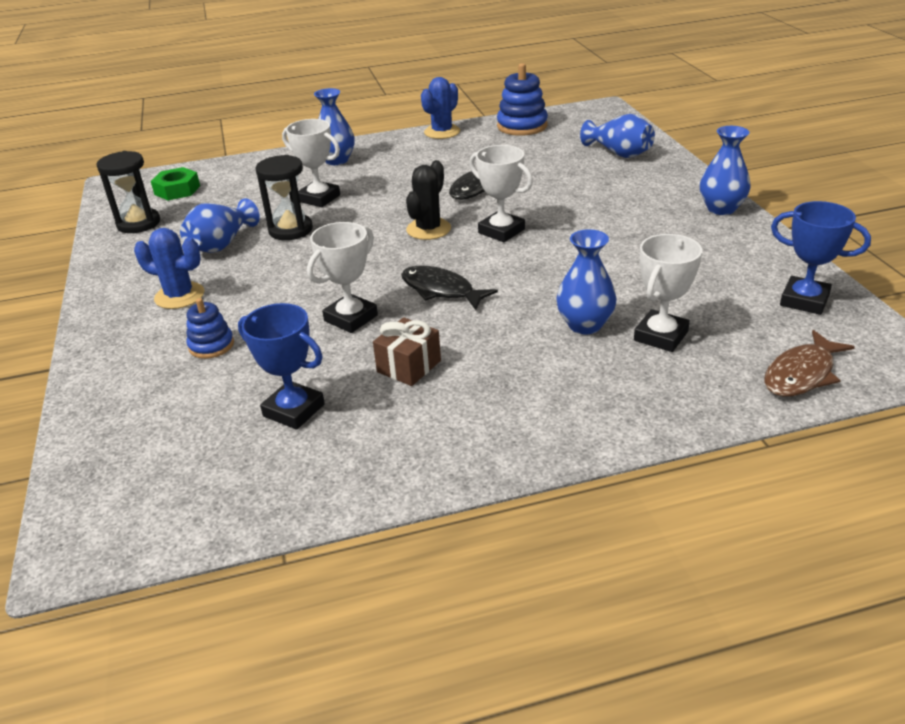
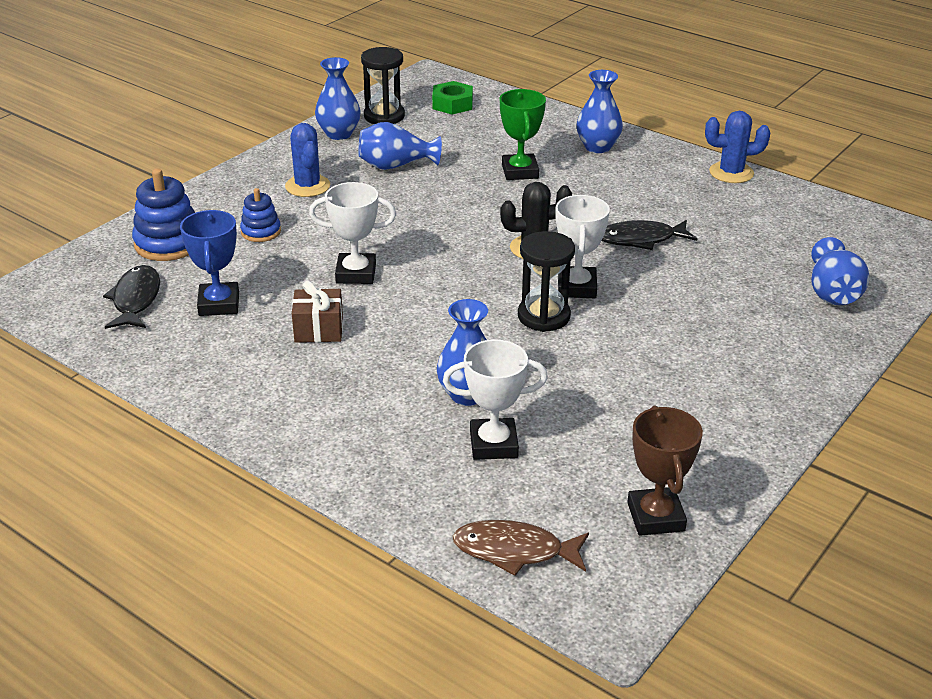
camera: 50 degrees right, 0 degrees up
(290, 230) = (452, 184): black hourglass -> black hourglass (543, 316)
(319, 198) = (520, 171): white trophy -> green trophy
(441, 290) = (442, 298): black fish -> black fish (136, 299)
(522, 126) = (812, 211): blue stacking toy -> blue stacking toy (168, 243)
(721, 209) = (791, 403): blue vase -> blue vase (339, 134)
(804, 300) = (655, 517): blue trophy -> brown trophy

